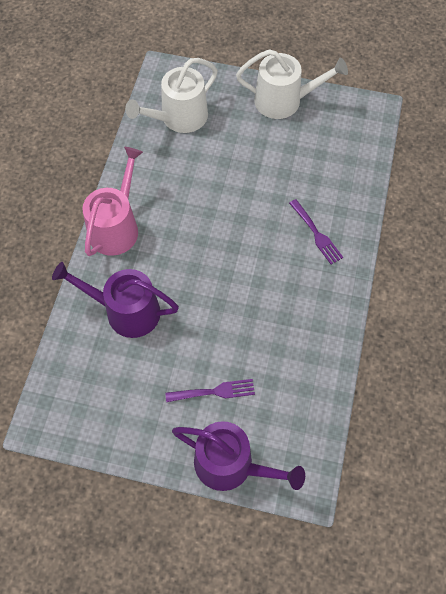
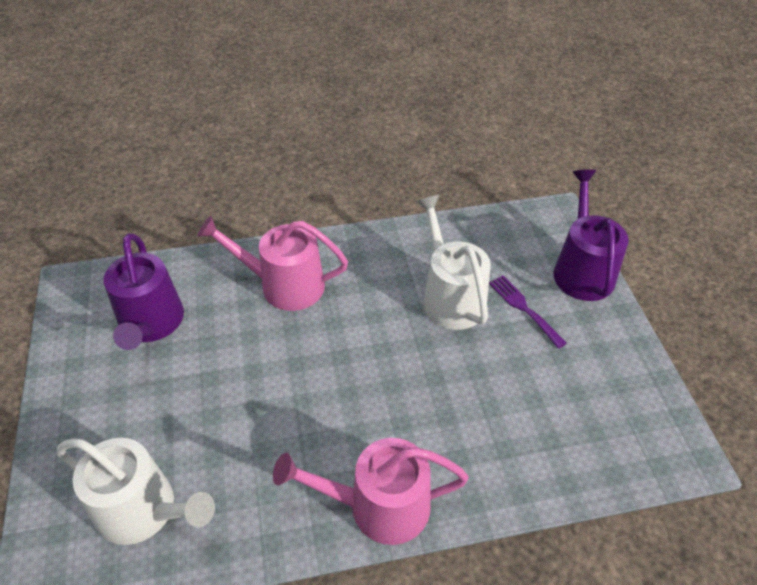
camera: 115 degrees left, 15 degrees down
(126, 311) = (492, 433): purple watering can -> purple watering can (151, 323)
(284, 101) = (76, 384): white watering can -> white watering can (450, 297)
(316, 234) = (284, 285): purple fork -> pink watering can

